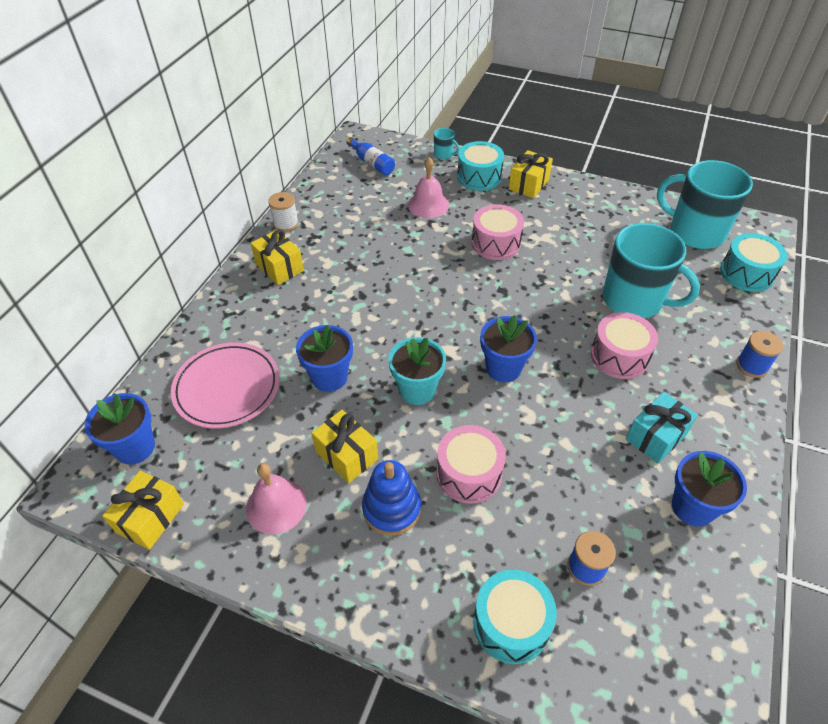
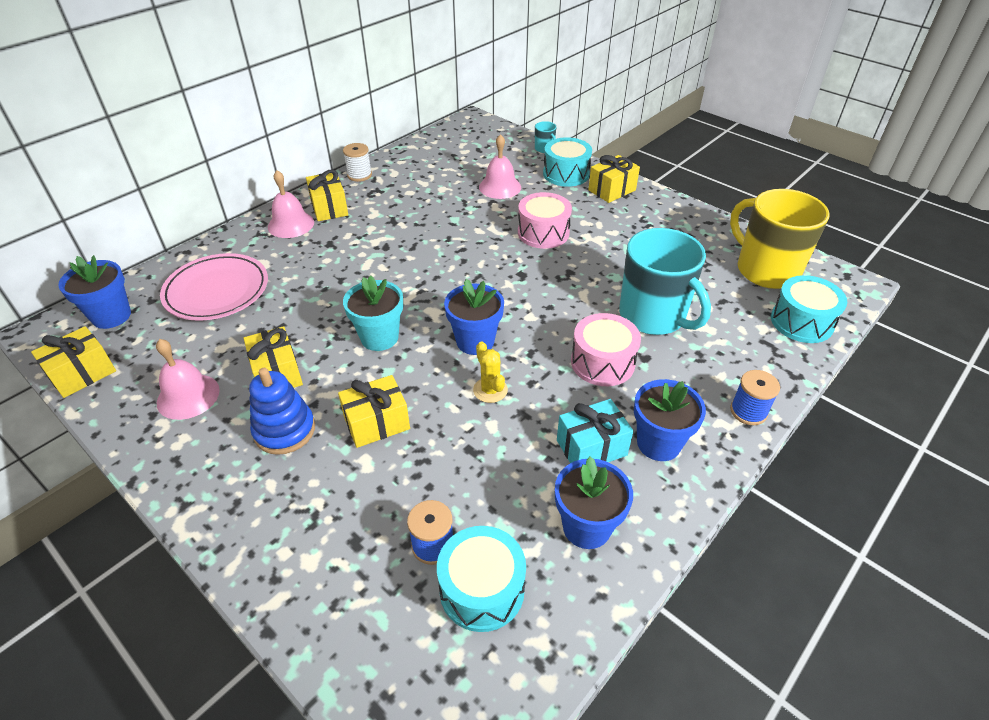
camera: 20 degrees right, 5 degrees down
(253, 295) = (291, 224): none -> pink bell
(329, 377) = (308, 306): blue flower pot -> blue flower pot (658, 443)
(372, 163) = (471, 143): blue bottle -> none
(469, 474) = (377, 423): pink drum -> yellow gift
(511, 623) = (322, 570): turquoise drum -> turquoise drum (482, 589)
(545, 411) = (490, 390): none -> yellow cactus
(694, 232) = (765, 270): turquoise mug -> yellow mug

